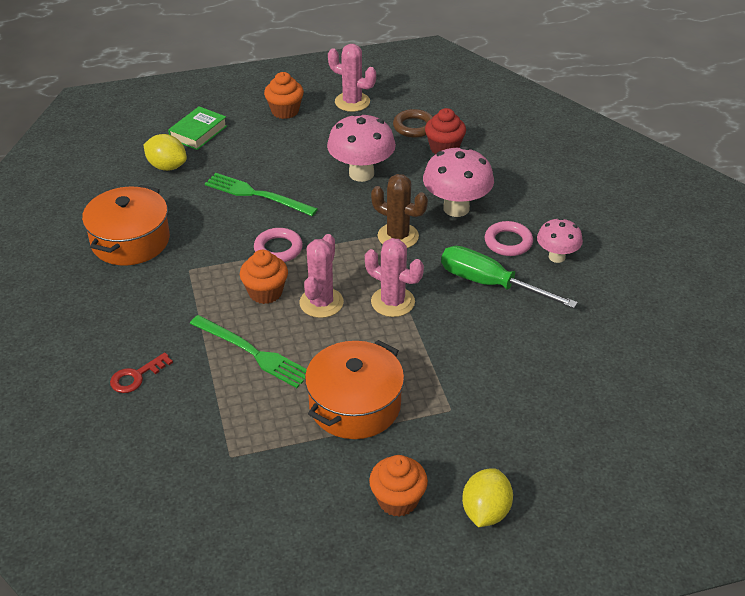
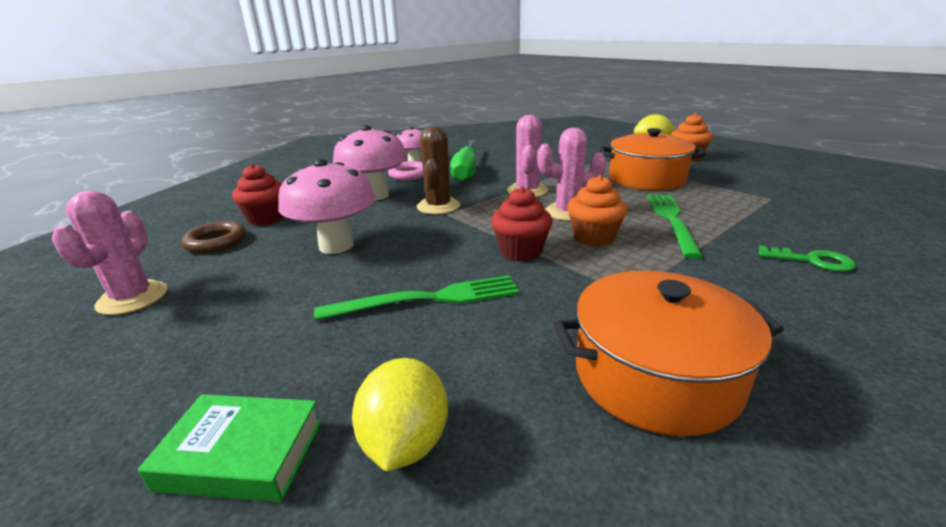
camera: 115 degrees left, 15 degrees down
(136, 376) = (812, 261): red key -> green key
(257, 195) = (428, 299): green fork -> green fork turned 105 degrees counterclockwise
(278, 249) = (520, 251): pink ring -> red cupcake
(285, 111) = (151, 356): orange cupcake -> none

